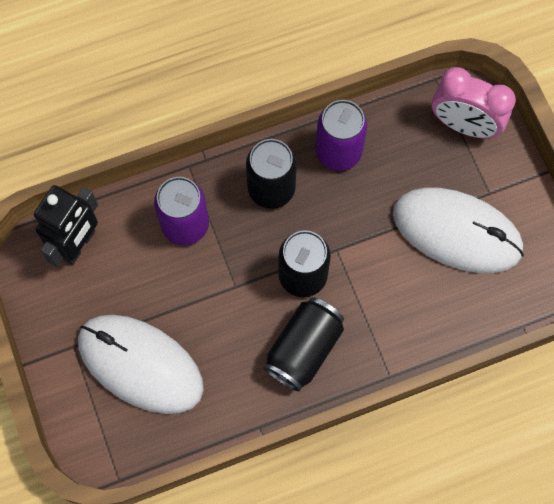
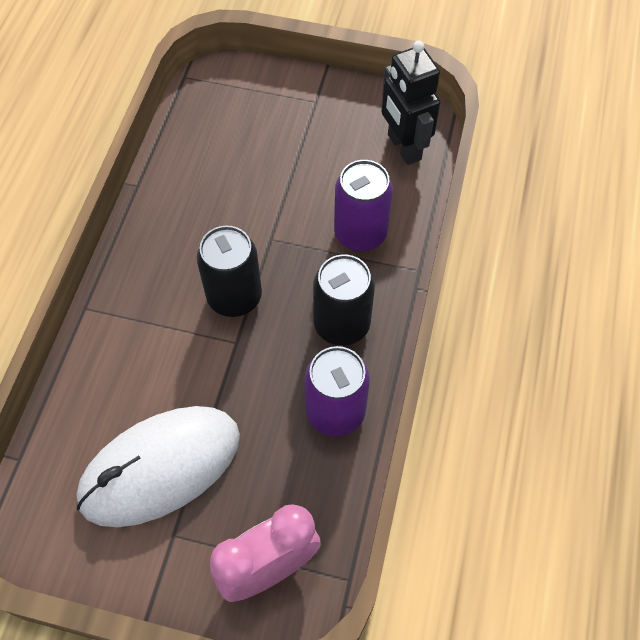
camera: 125 degrees right, 10 degrees down
(140, 365) = (261, 135): white mouse -> none
(304, 349) = (169, 256): black can -> none

